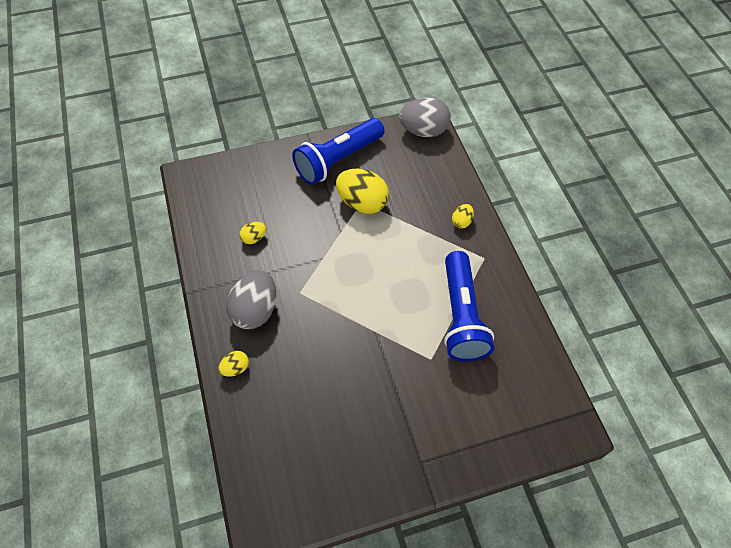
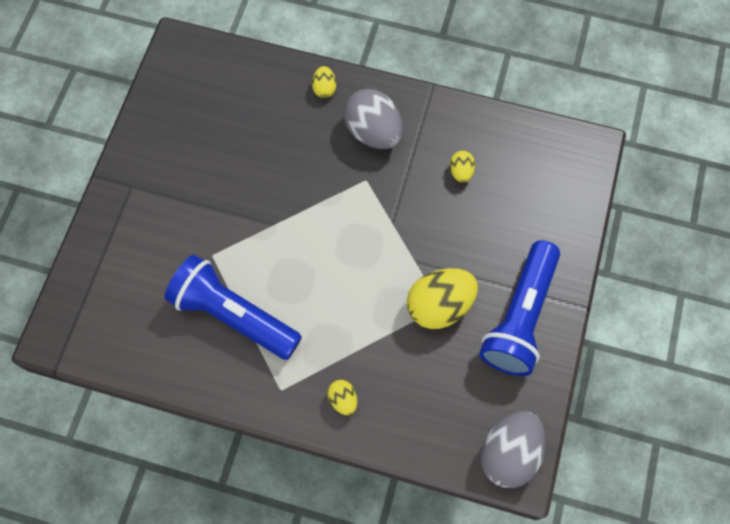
camera: 125 degrees right, 10 degrees up
(338, 160) = (520, 317): blue flashlight -> blue flashlight turned 150 degrees counterclockwise

